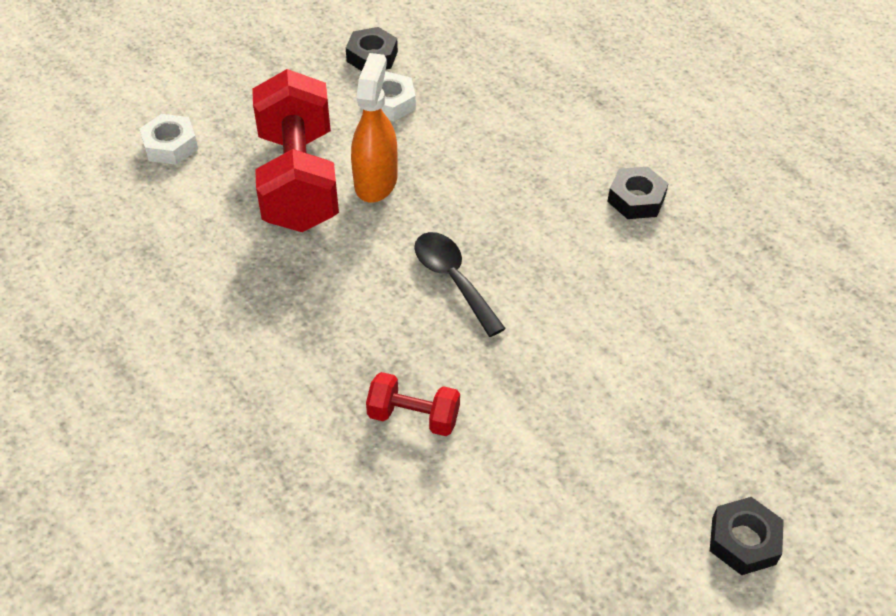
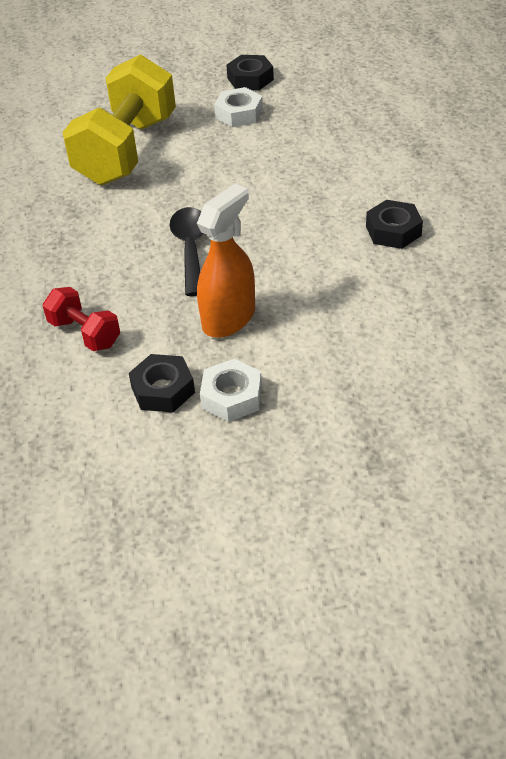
camera: 30 degrees right, 5 degrees down
(170, 145) = (52, 106): white nut -> white nut (231, 397)
(298, 180) = (126, 150): red dumbbell -> yellow dumbbell
(376, 181) = (184, 165): orange spray bottle -> orange spray bottle (229, 318)
(743, 541) = (282, 512): black nut -> black nut (163, 390)

